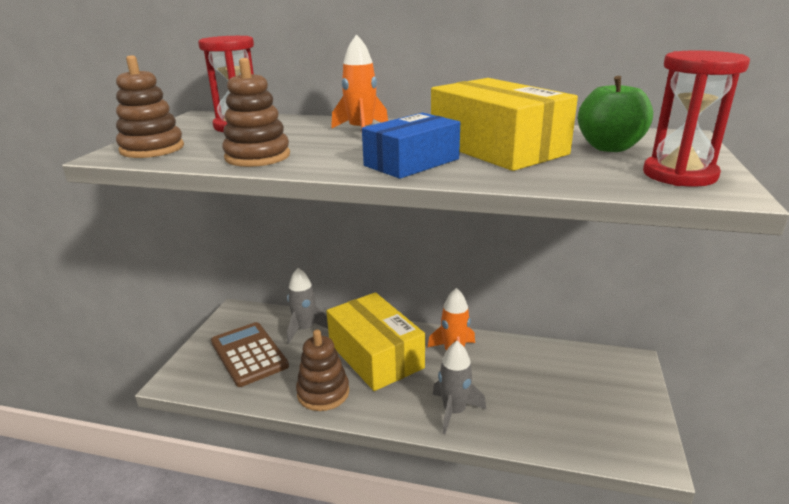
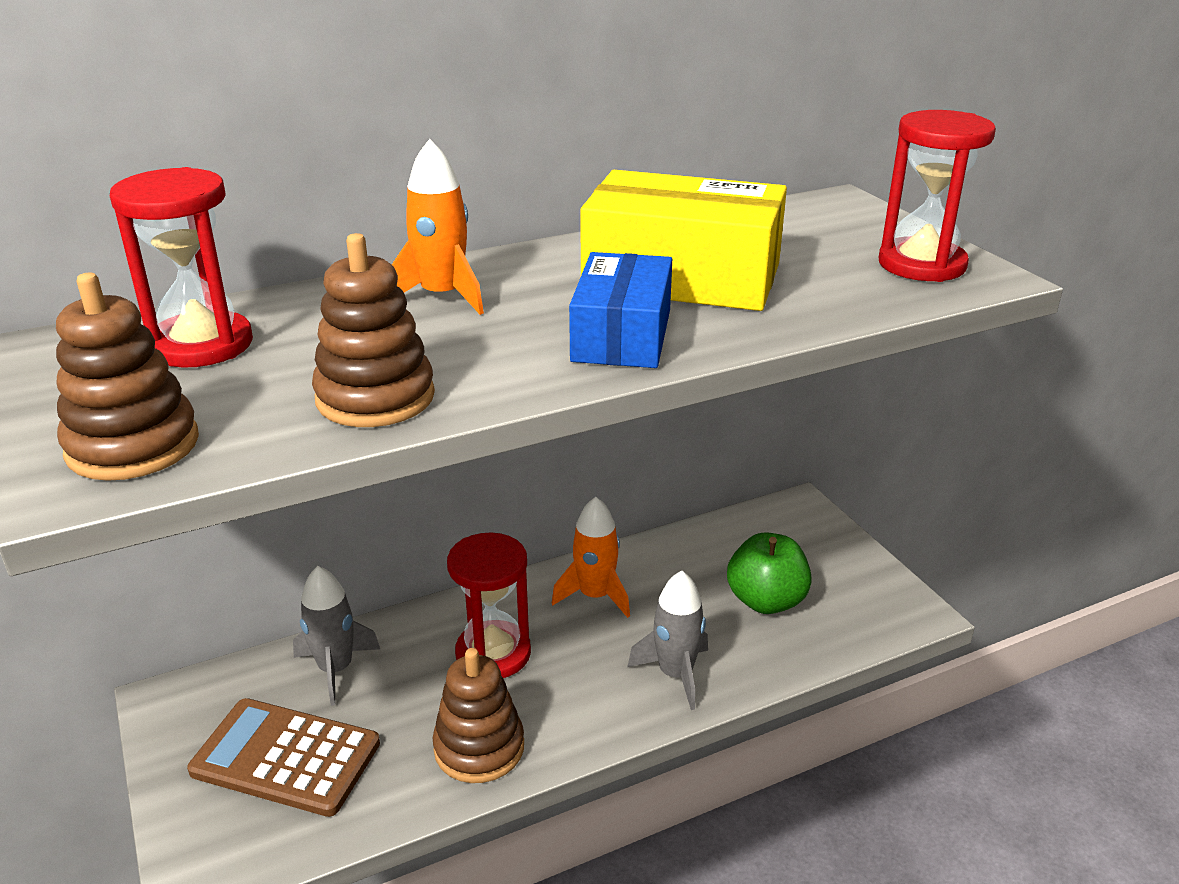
camera: 40 degrees left, 5 degrees up
(375, 355) = (493, 653): yellow box -> red hourglass
(609, 147) = (800, 241): green apple -> green apple (766, 601)

